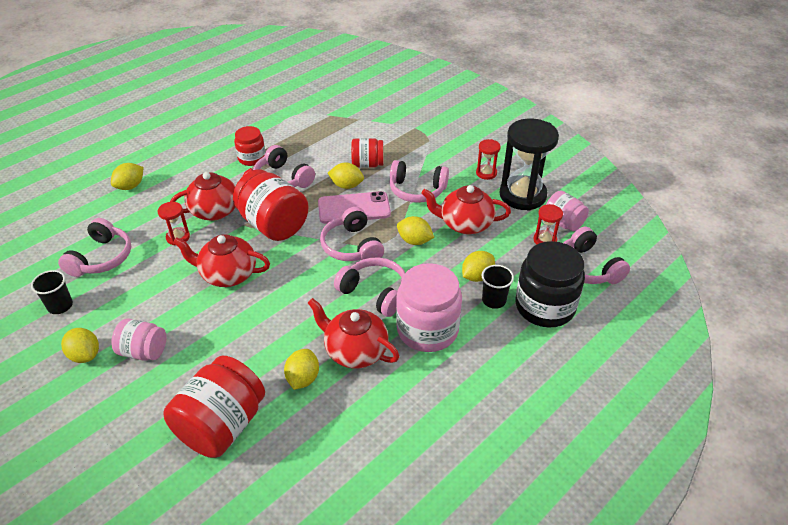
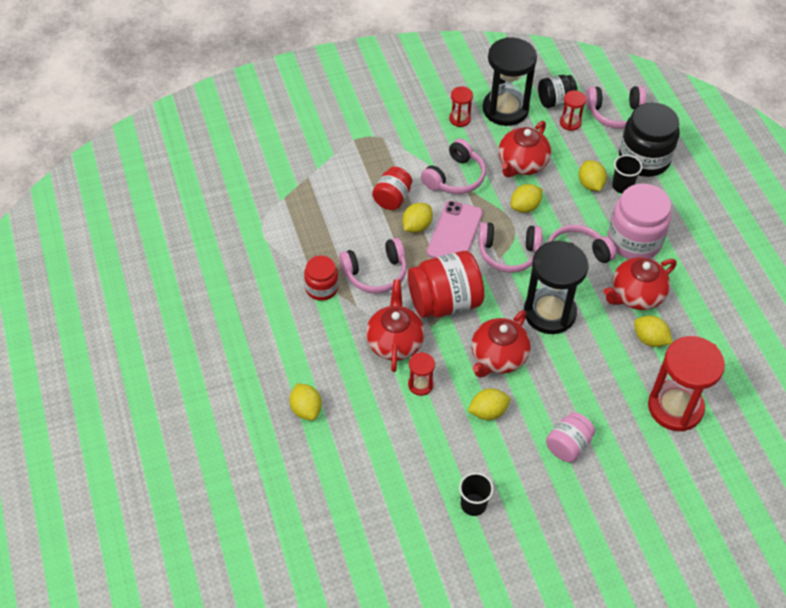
camera: 65 degrees left, 10 degrees up
(85, 355) = (551, 493): yellow lemon -> yellow lemon (488, 412)
(101, 258) = (417, 457): pink headphones -> none
(221, 425) = (675, 407): red jar -> red hourglass
(297, 293) = (549, 313): none -> black hourglass
(563, 222) = (555, 101): pink jar -> black jar

